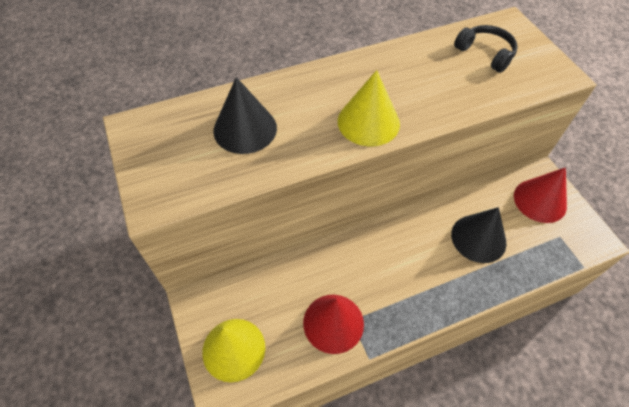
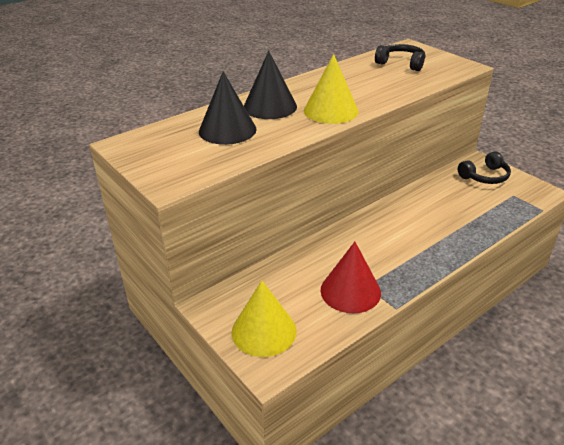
camera: 15 degrees left, 20 degrees down
(478, 238) = (448, 209): black cone -> black cone (270, 107)
(540, 200) = (484, 176): red cone -> black headphones

